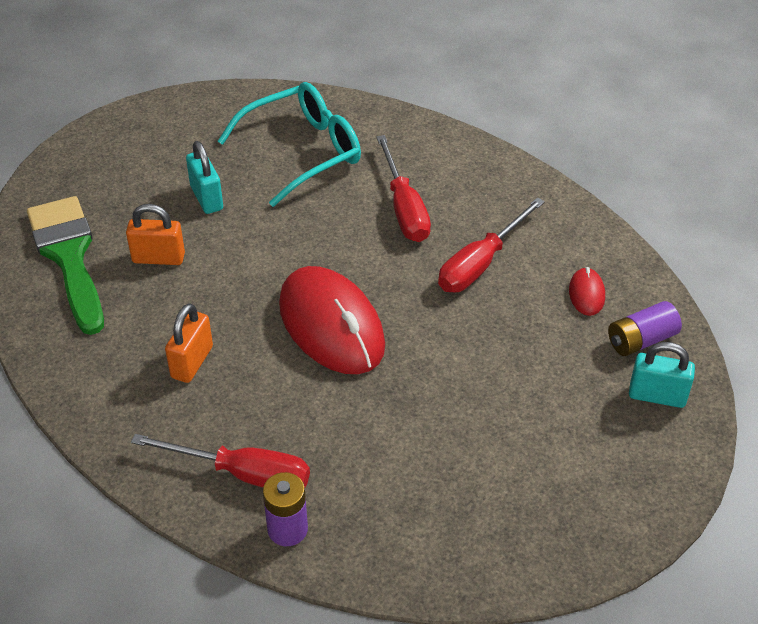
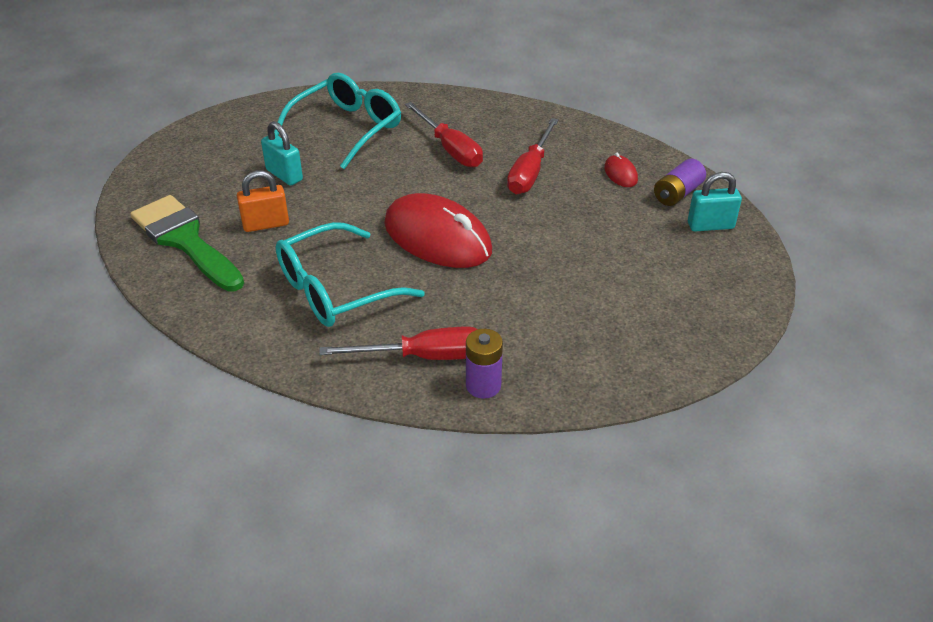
camera: 20 degrees left, 5 degrees down
(192, 362) = (335, 289): orange padlock -> turquoise glasses

